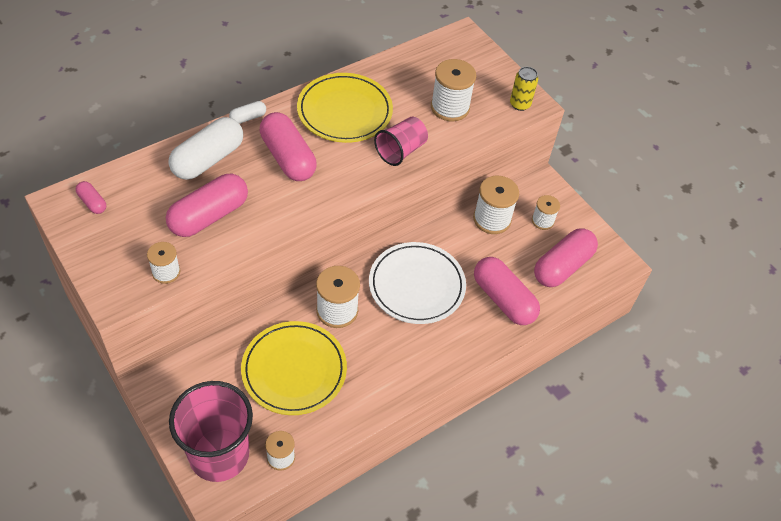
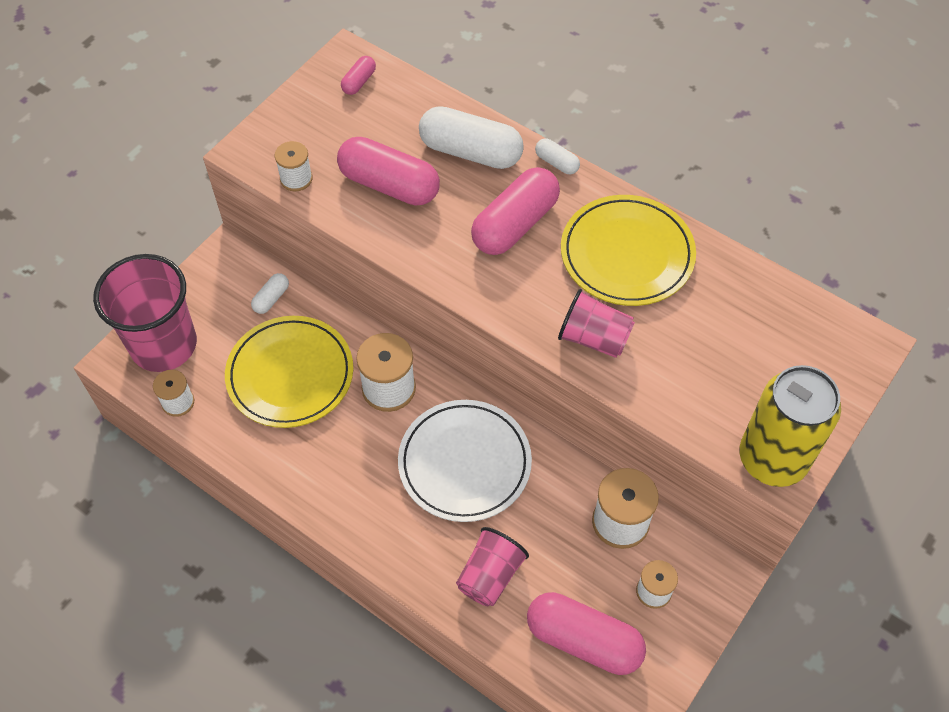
camera: 75 degrees right, 5 degrees up
(216, 363) = (271, 298): none -> white capsule
(450, 107) = (709, 371): white spool -> none
(503, 299) = (490, 575): pink capsule -> pink cup
(520, 104) = (772, 459): yellow can -> yellow can, size x2.03

